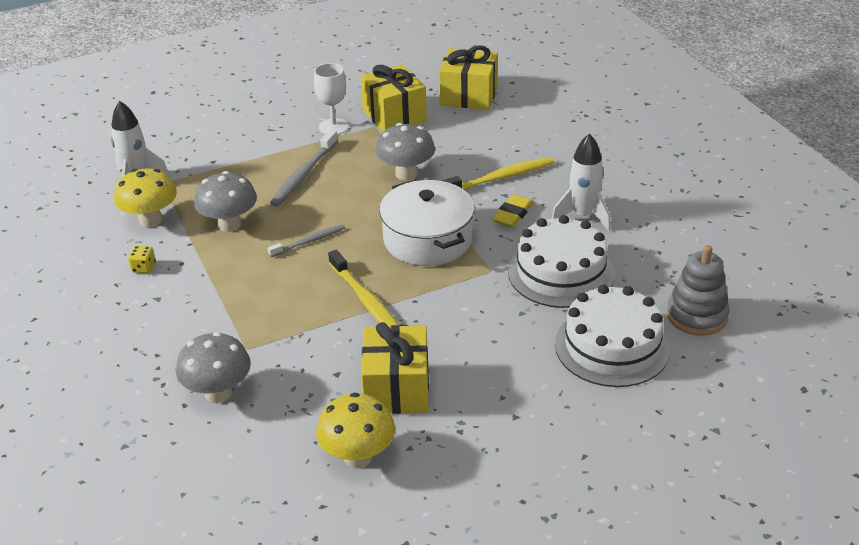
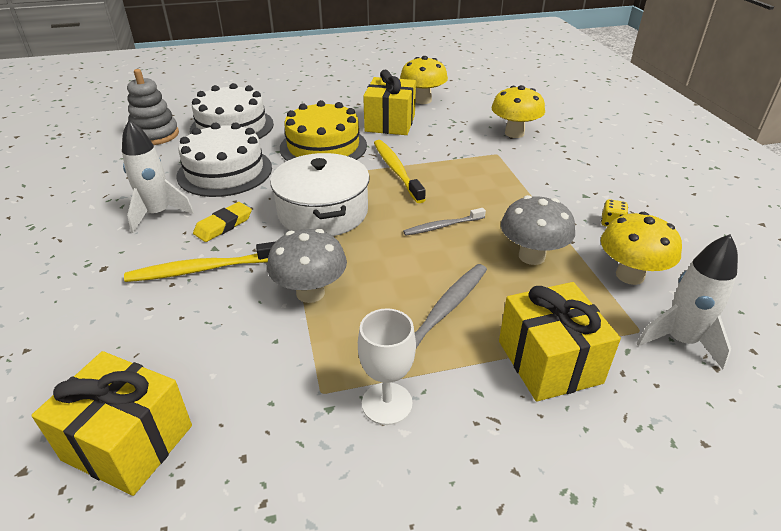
camera: 170 degrees left, 0 degrees up
(218, 393) = (514, 133): grey mushroom -> yellow mushroom
(394, 116) = (280, 412): yellow gift -> yellow gift (549, 362)
(469, 328) = (323, 146): none -> yellow cake

